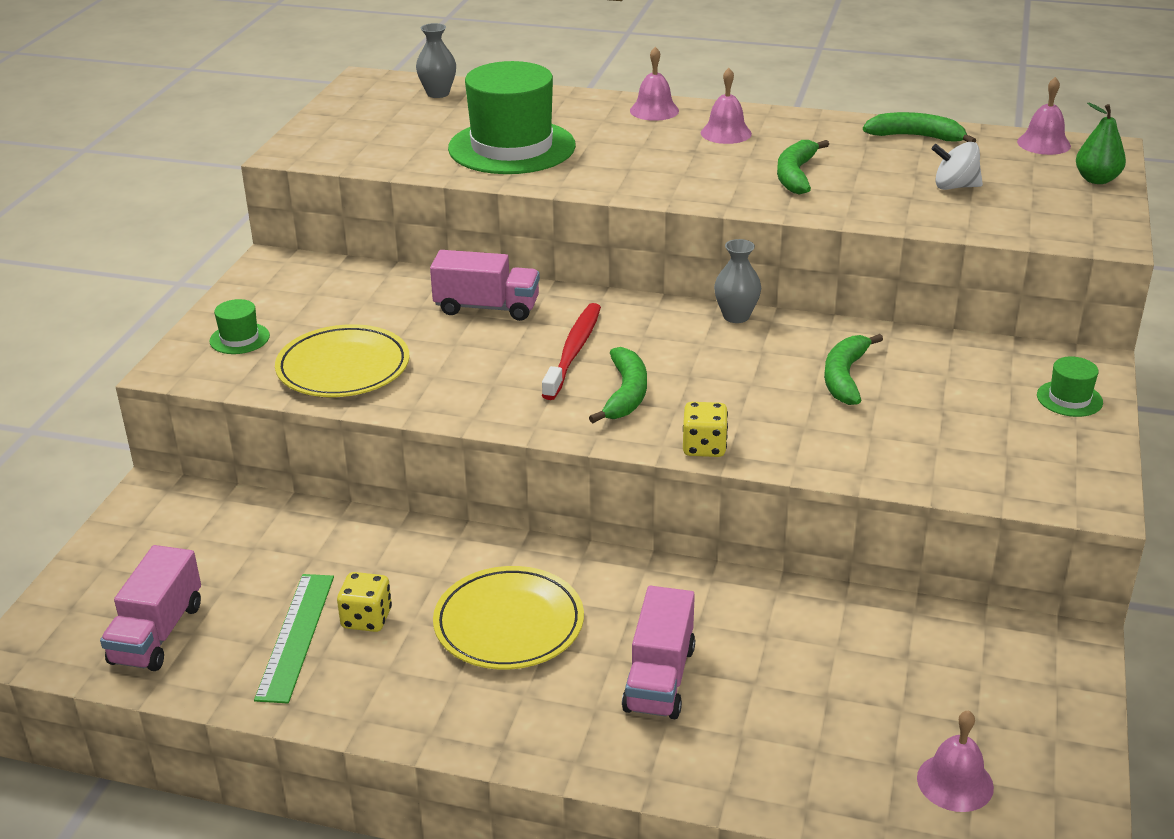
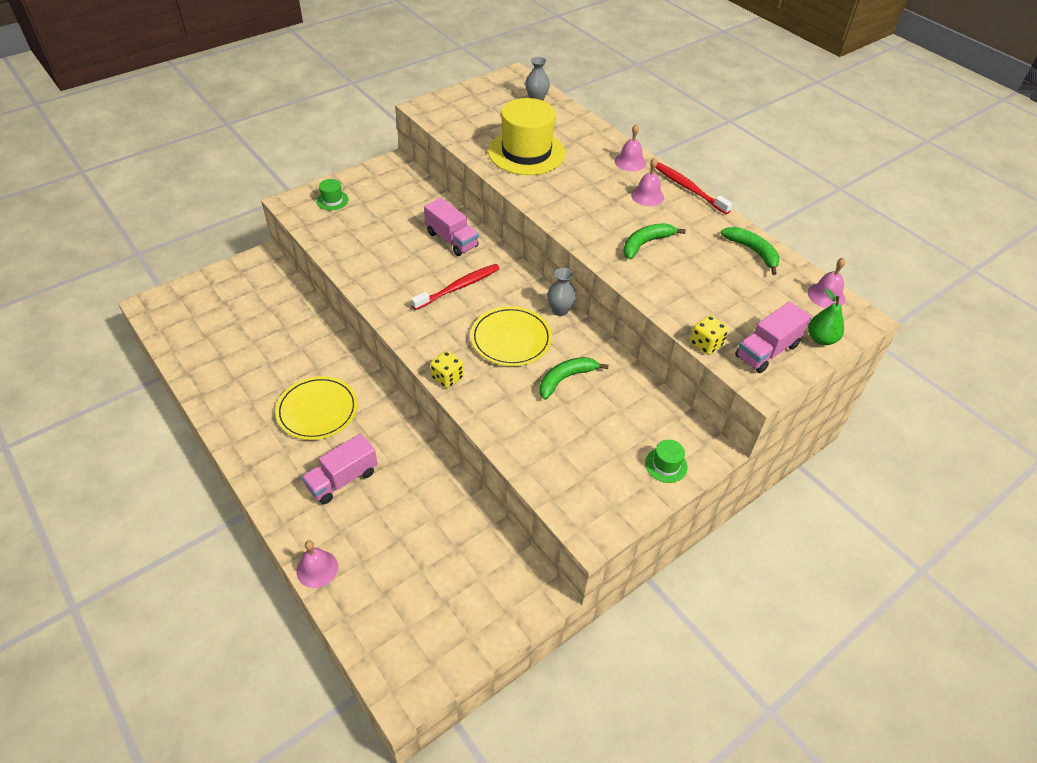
camera: 35 degrees right, 15 degrees up
(157, 633) = (194, 328): pink truck -> pink truck (767, 351)
(296, 636) = (237, 362): green ruler -> none
(343, 367) = (353, 240): yellow plate -> yellow plate (511, 339)
(366, 619) = (270, 371): yellow dice -> yellow dice (706, 344)
(512, 147) = (526, 152): green hat -> yellow hat
(625, 394) = (450, 326): green banana -> none
(759, 110) = (688, 188): none -> red toothbrush
(955, 187) = (725, 298): white spinning top -> none
(955, 782) = (397, 622): pink bell -> pink bell (317, 568)

